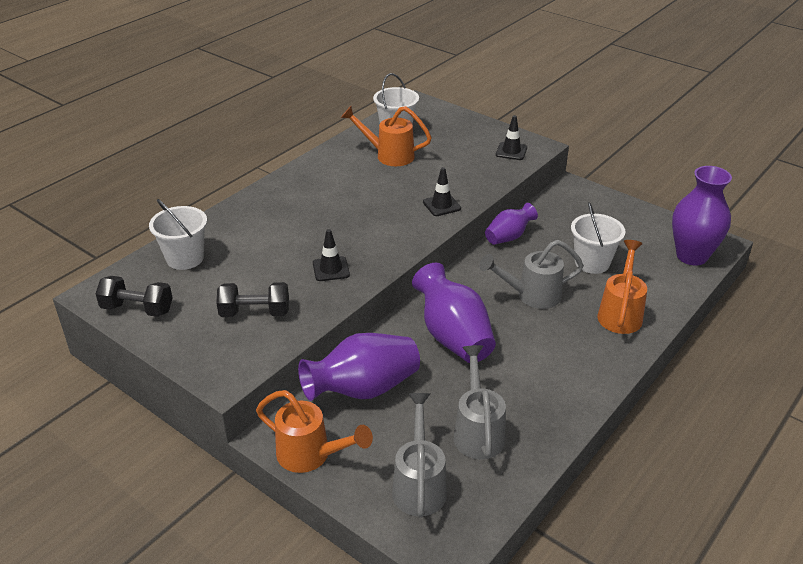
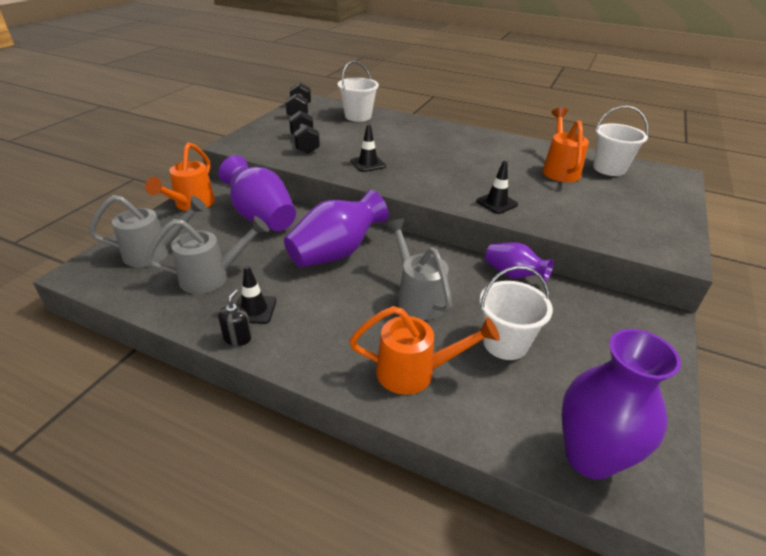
camera: 75 degrees right, 0 degrees up
(511, 151) = (644, 237): black traffic cone -> black traffic cone (254, 309)
(575, 412) = (238, 338): none -> black soap dispenser

